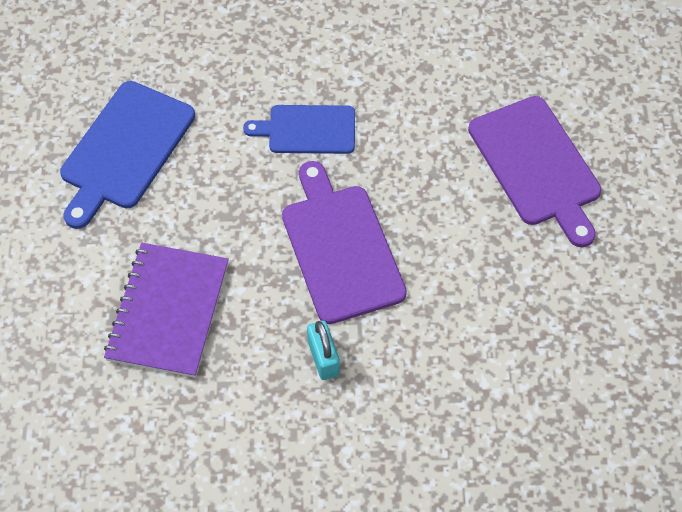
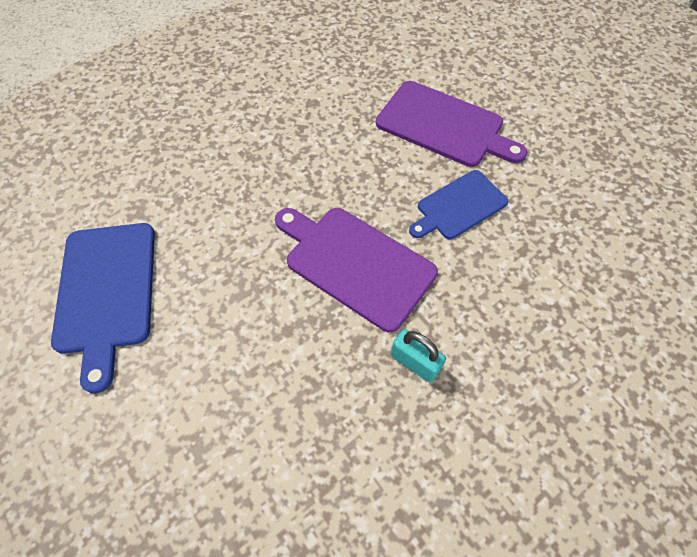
camera: 35 degrees left, 0 degrees up
(168, 311) = (248, 412): purple notebook -> none
(307, 129) = (257, 190): blue cutting board -> blue cutting board (459, 206)

